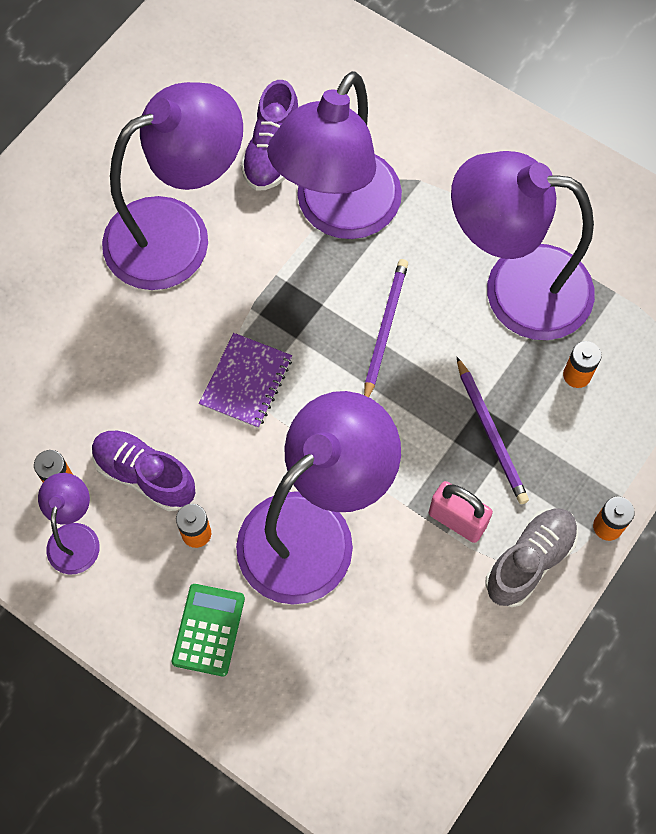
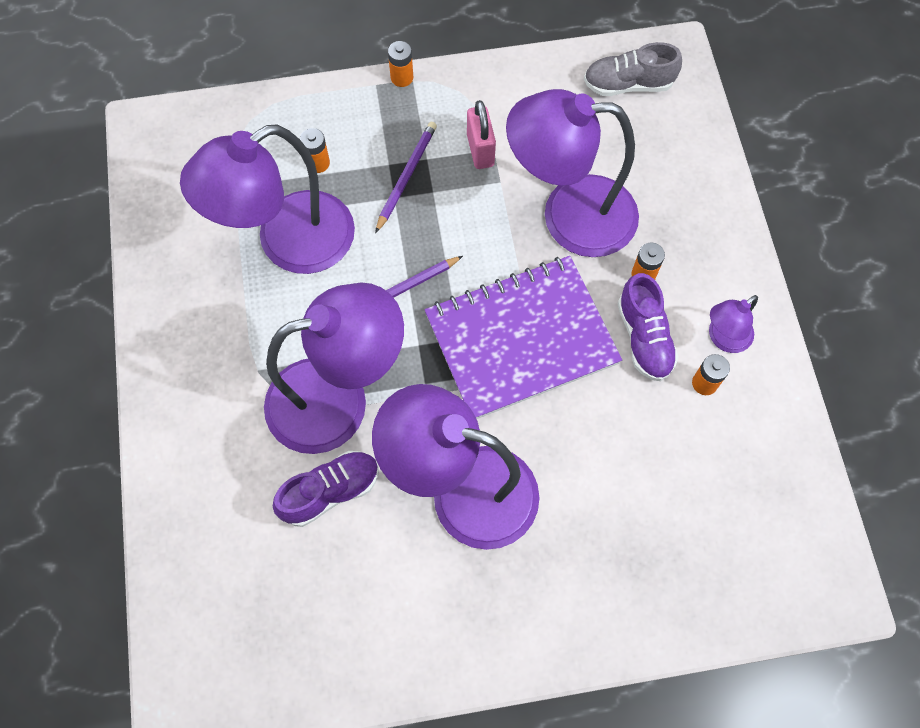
camera: 135 degrees left, 0 degrees up
(208, 630) = (686, 216): green calculator -> none
(246, 382) = (521, 339): purple notebook -> purple notebook, size x2.13
(515, 288) = (288, 243): purple lamp -> purple lamp turned 90 degrees clockwise
(529, 561) = (464, 98): grey shoe -> grey shoe (628, 84)

